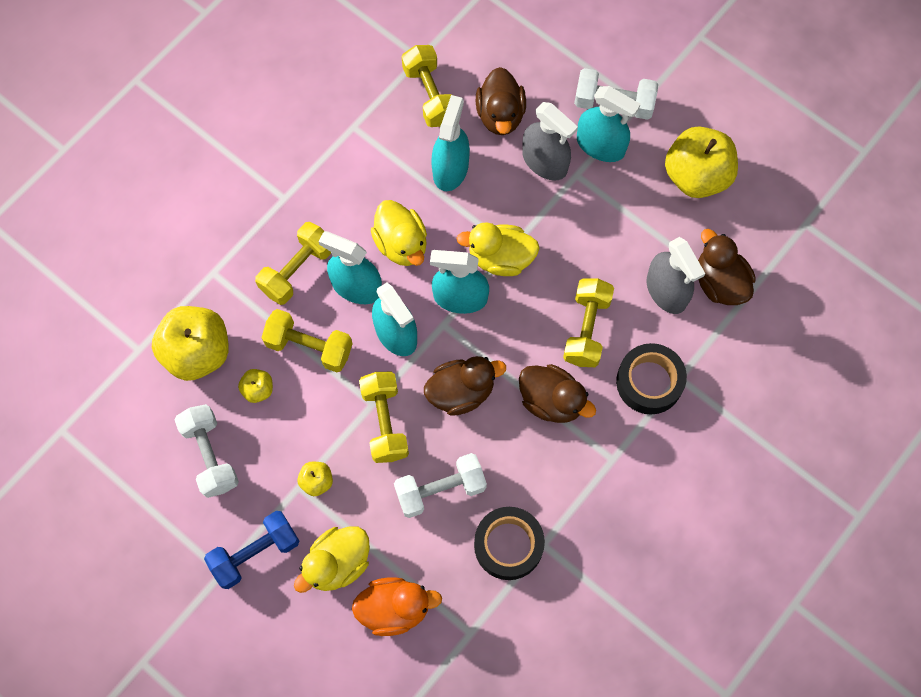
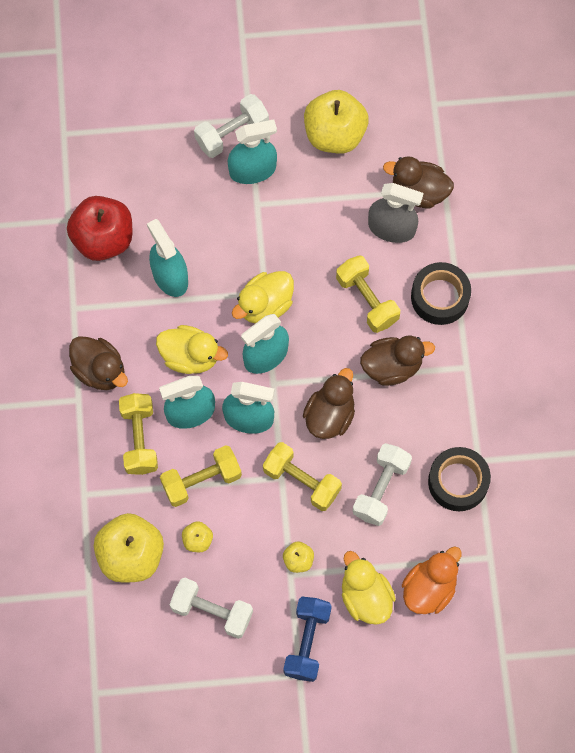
camera: 45 degrees left, 0 degrees up
(337, 563) = (365, 597): yellow duck -> yellow duck turned 150 degrees clockwise
(430, 95) = (103, 239): yellow dumbbell -> red apple
(500, 115) = (165, 209): brown duck -> brown duck (100, 370)
(545, 161) = (227, 214): grey spray bottle -> none

